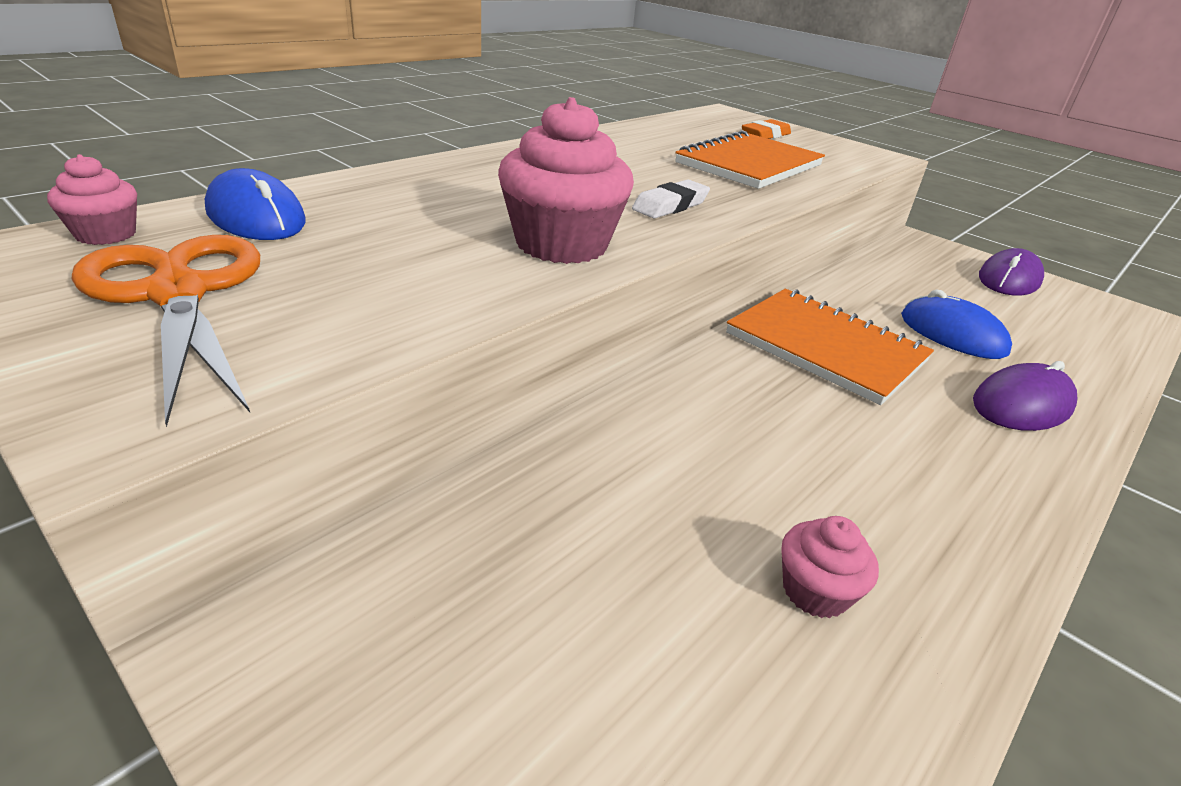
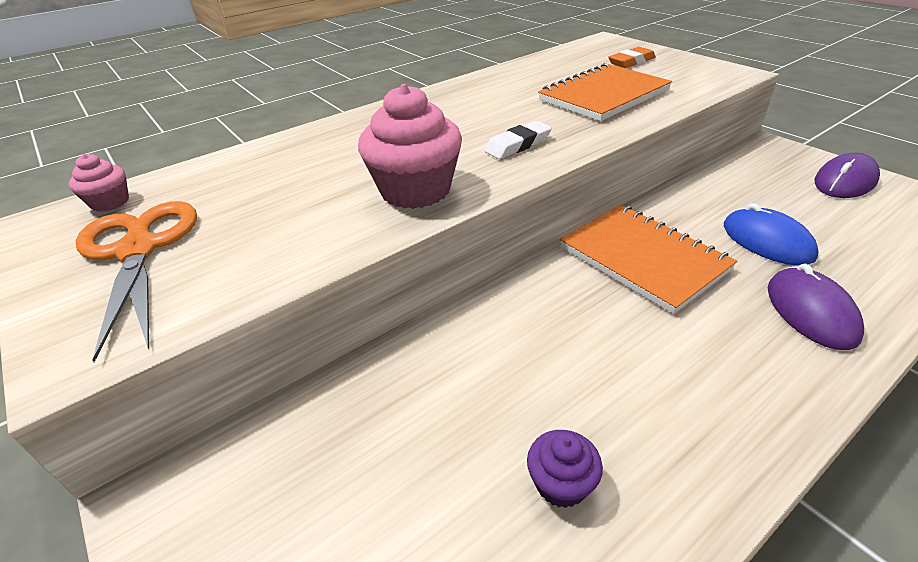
camera: 15 degrees right, 5 degrees up
(256, 217) = (208, 180): blue mouse -> none
(815, 591) = (561, 483): pink cupcake -> purple cupcake
(1022, 404) = (810, 311): purple mouse -> purple mouse turned 75 degrees counterclockwise

